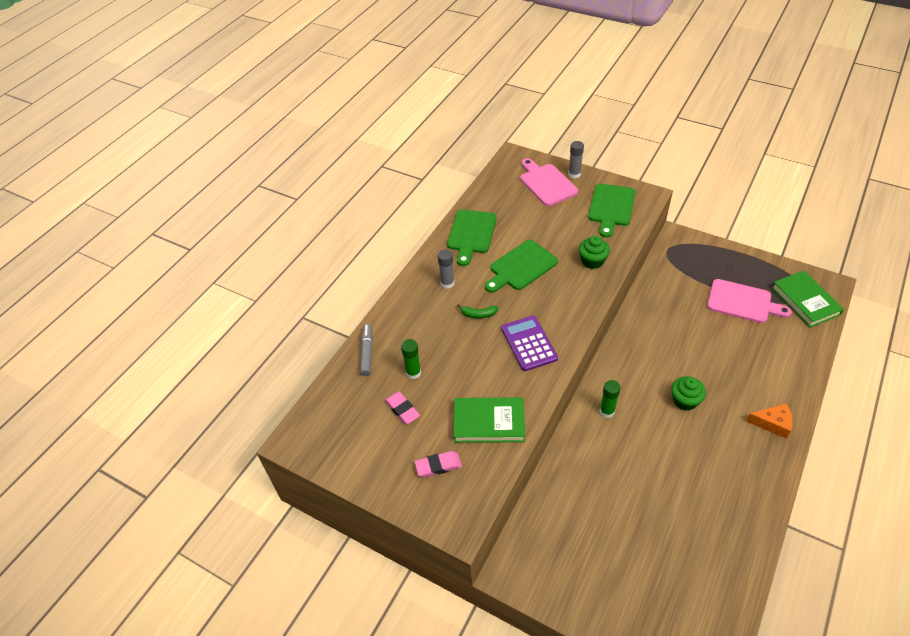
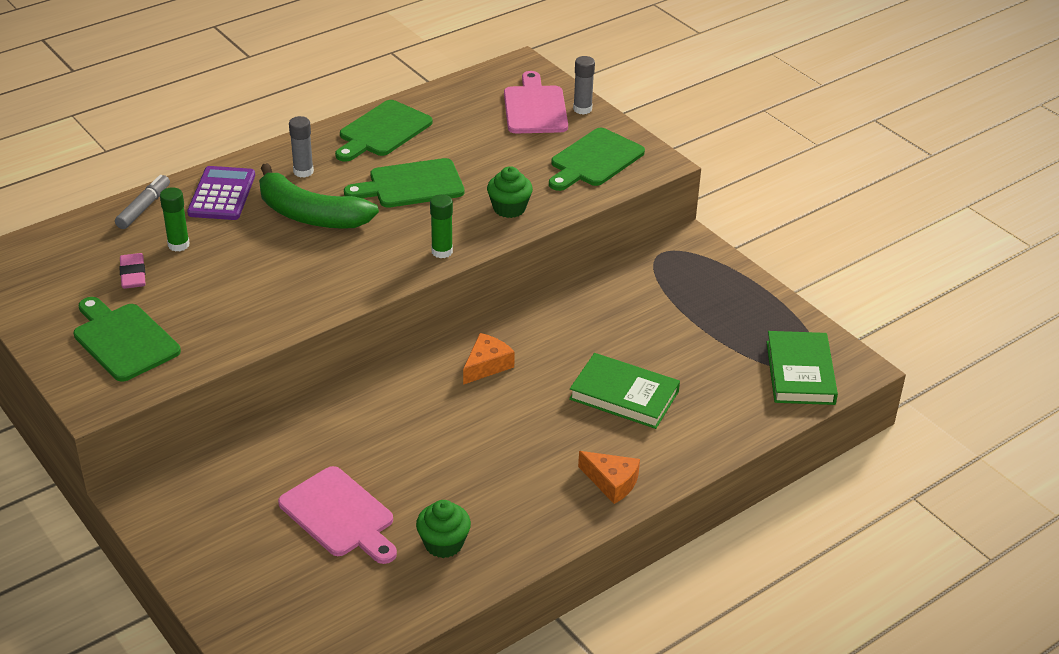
camera: 20 degrees right, 10 degrees down
(438, 466) = (123, 340): pink eraser -> green cutting board
(478, 314) = (310, 215): green banana -> green banana, size x2.43
(489, 422) = (220, 321): green book -> green book (624, 395)
(529, 343) = (343, 264): purple calculator -> purple calculator (222, 194)
(607, 411) = (407, 391): green glue stick -> green glue stick (442, 251)
(636, 371) = (486, 365): none -> orange cheese
(685, 401) = (519, 417): green cupcake -> green cupcake (443, 543)
(742, 302) = (708, 343): pink cutting board -> pink cutting board (340, 515)

